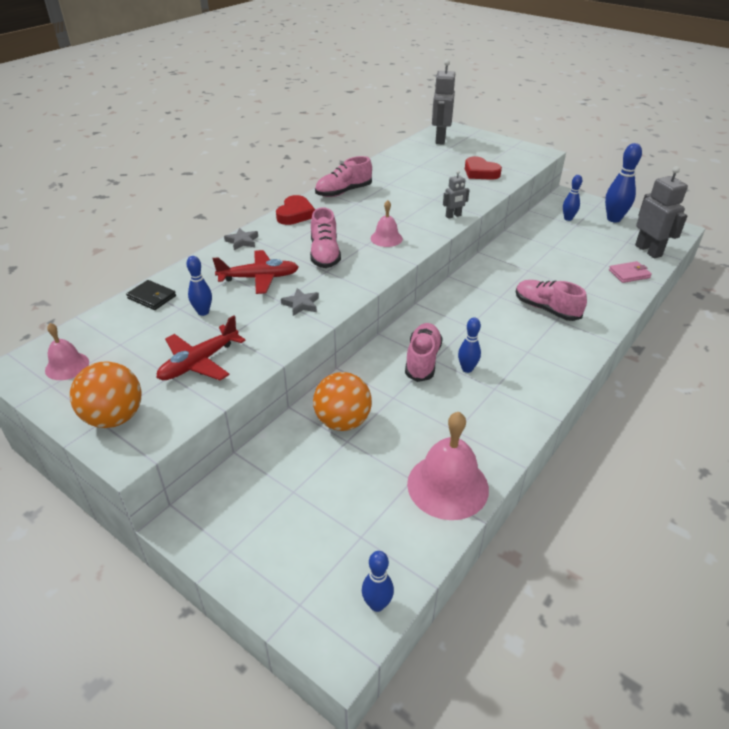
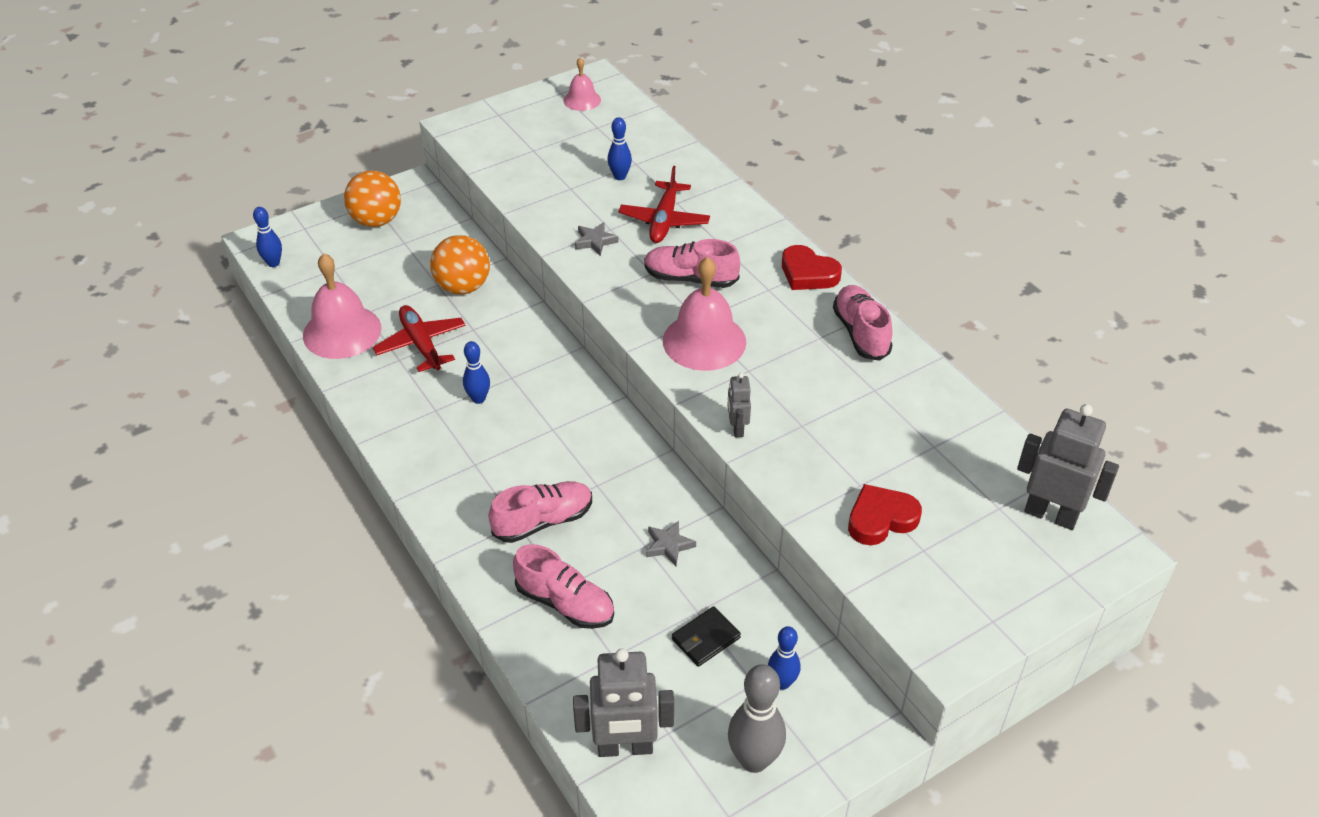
camera: 110 degrees right, 5 degrees up
(114, 417) = (498, 120): orange ball -> orange ball (376, 221)
(152, 297) = (666, 148): black wallet -> black wallet (705, 638)
(199, 362) = (540, 166): red plane -> red plane (421, 344)
(242, 241) = (754, 219): grey star -> grey star (669, 545)
(386, 238) = (704, 341): pink bell -> pink bell, size x1.82
(422, 360) = (514, 367): pink shoe -> pink shoe (565, 603)
(613, 219) = (754, 760): blue bowling pin -> grey bowling pin
(629, 274) = (573, 672): pink wallet -> none

